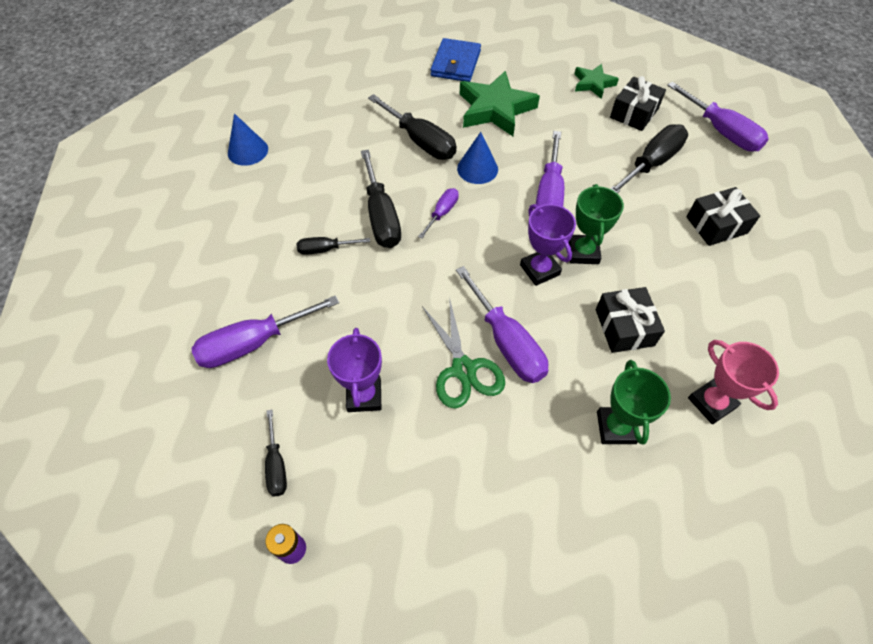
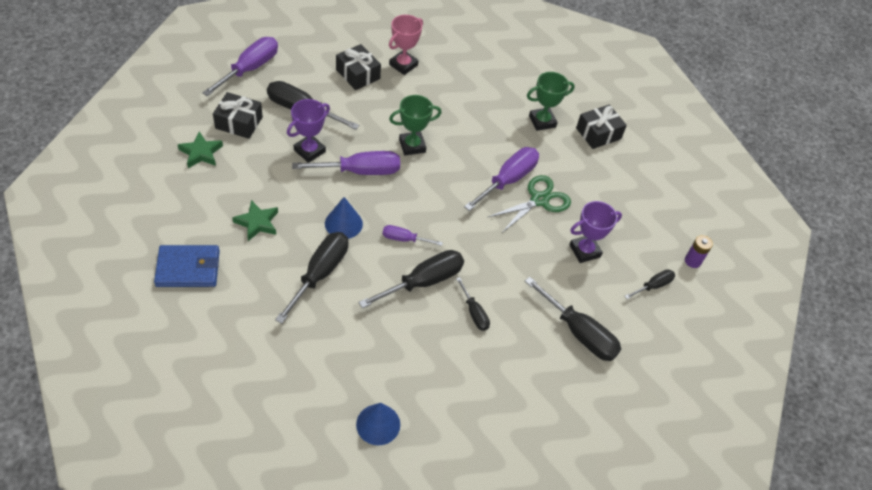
camera: 115 degrees left, 5 degrees down
(254, 343) = (579, 333): purple screwdriver -> black screwdriver
(495, 109) = (257, 222): green star -> green star, size x0.56
(539, 270) = (438, 169): purple trophy -> purple trophy (309, 151)
(624, 327) = (469, 120): black gift -> black gift (598, 133)
(711, 403) = (505, 80): pink trophy -> pink trophy (403, 65)

